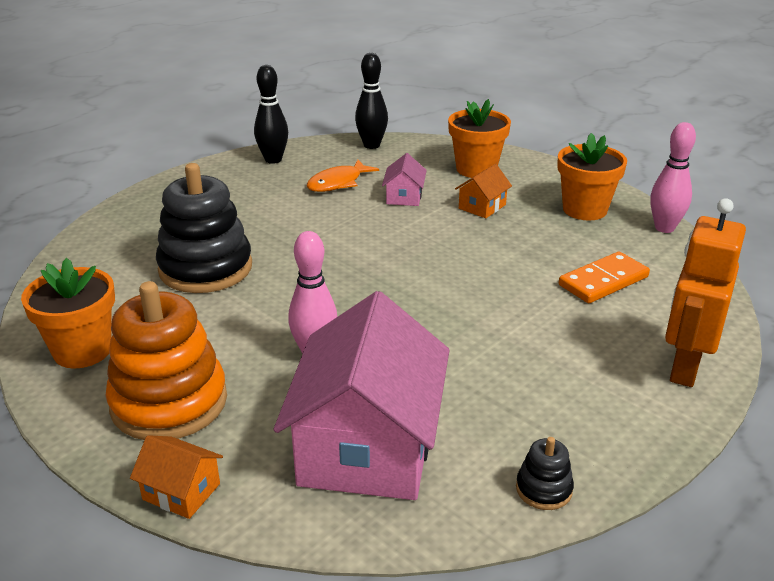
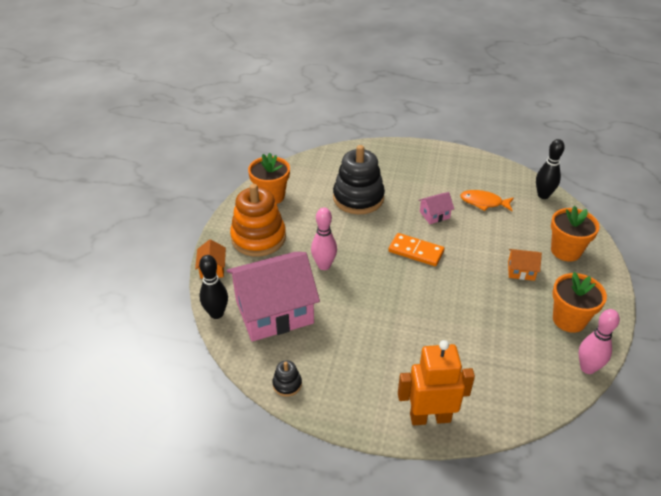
camera: 60 degrees right, 10 degrees up
(273, 160) = (482, 167): black bowling pin -> black bowling pin (216, 313)
(404, 197) = (497, 234): pink house -> pink house (434, 215)
(603, 281) = (488, 355): orange domino -> orange domino (416, 251)

